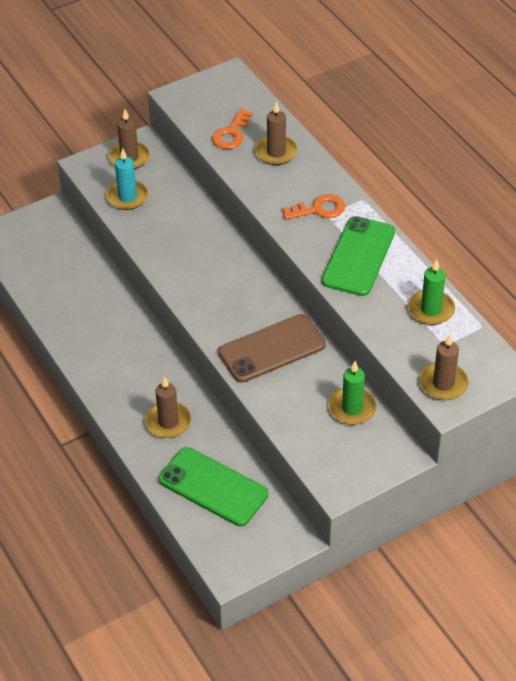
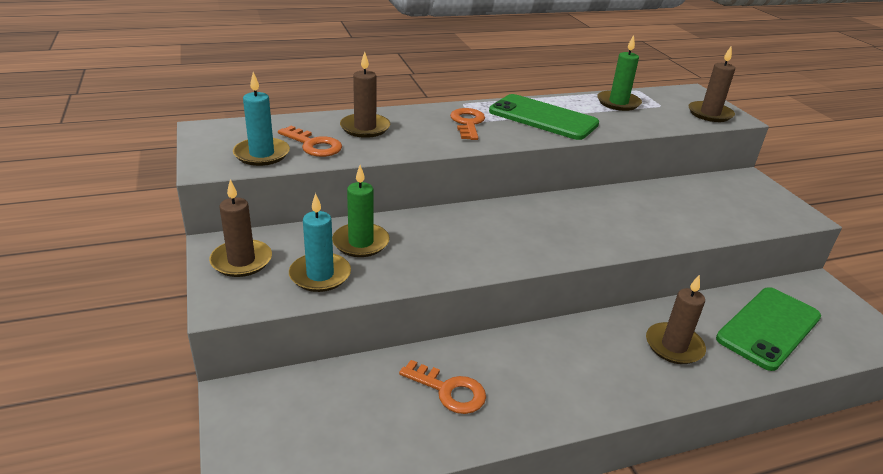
camera: 80 degrees left, 15 degrees down
(85, 302) = (449, 391): none -> orange key
(204, 113) = (262, 154): none -> turquoise candle
(272, 349) = (616, 218): brown phone -> none
(352, 408) = (696, 190): green candle -> green candle (361, 242)

